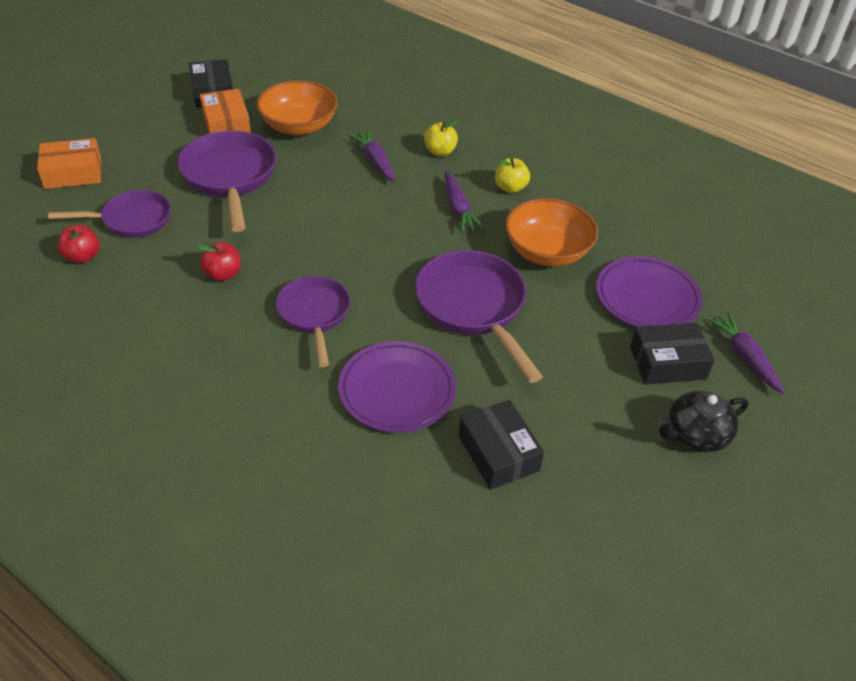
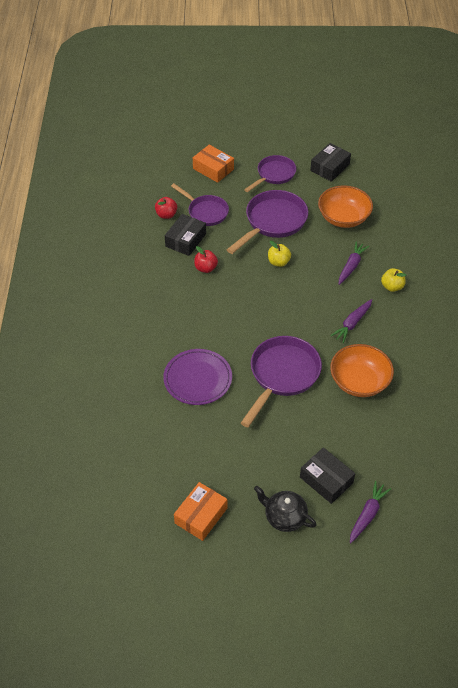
camera: 55 degrees right, 5 degrees up
(226, 124) = (311, 191): orange box -> orange box (201, 515)
(314, 315) = (214, 318): purple pan -> purple pan (274, 175)
(498, 453) = (196, 440): black box -> black box (185, 240)
(510, 188) = (396, 335): yellow apple -> yellow apple (278, 262)
(647, 298) = (369, 446): purple plate -> none

